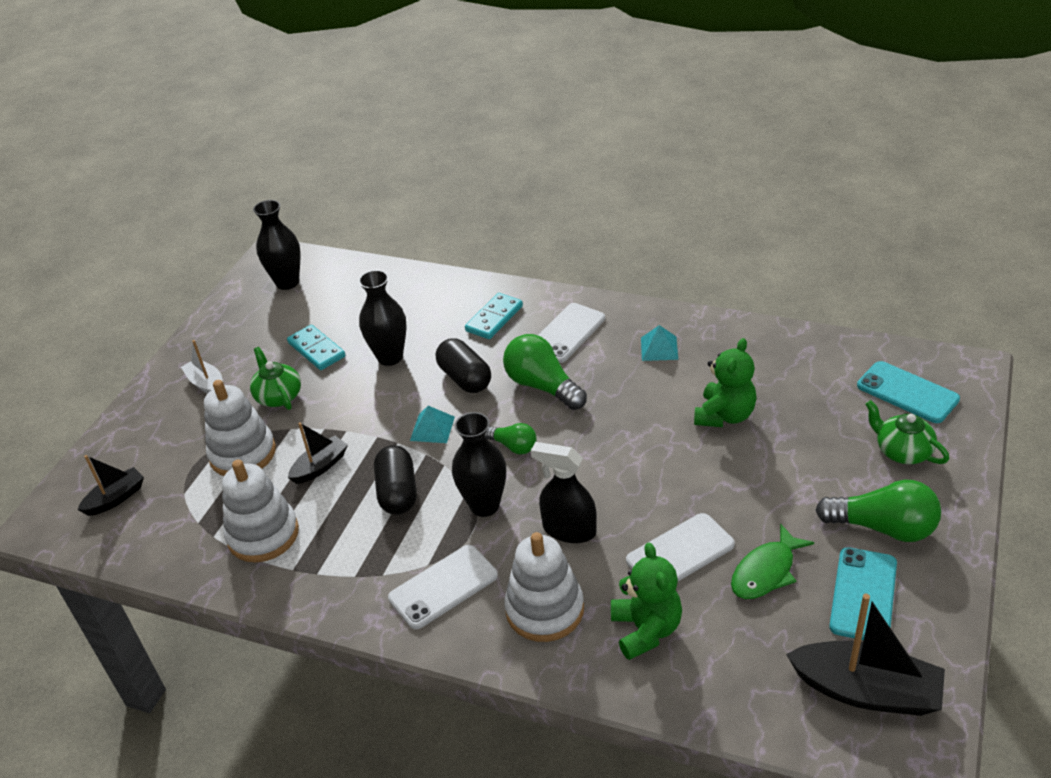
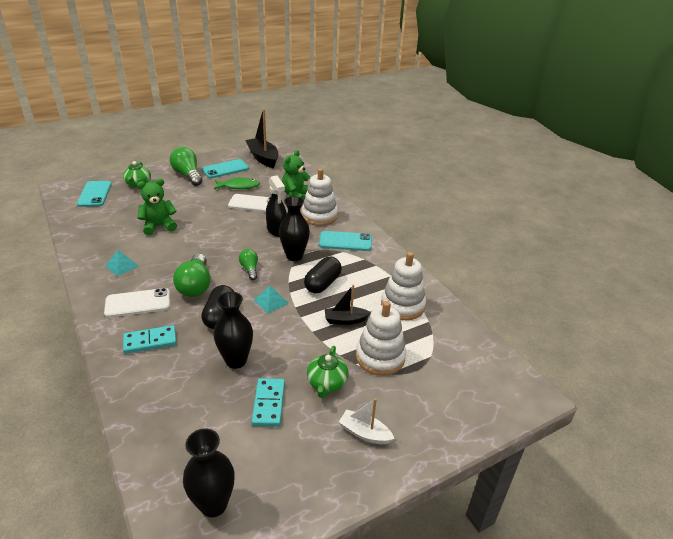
camera: 145 degrees left, 5 degrees down
(116, 498) = (475, 380): black boat -> none
(206, 384) = (364, 433): white boat -> white boat turned 120 degrees clockwise
(443, 587) = (345, 241): white phone -> turquoise phone

